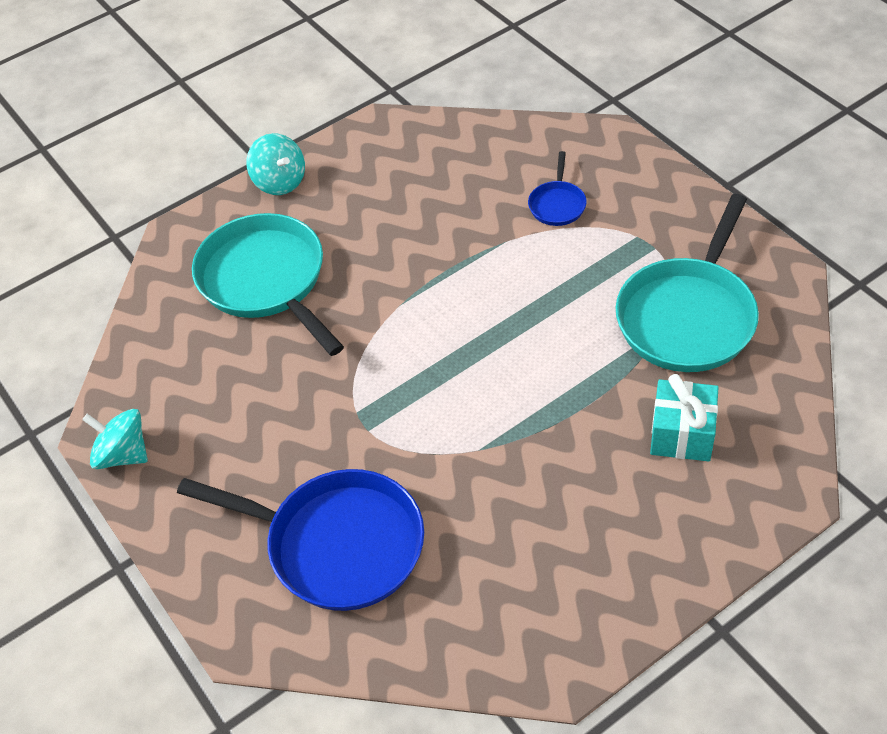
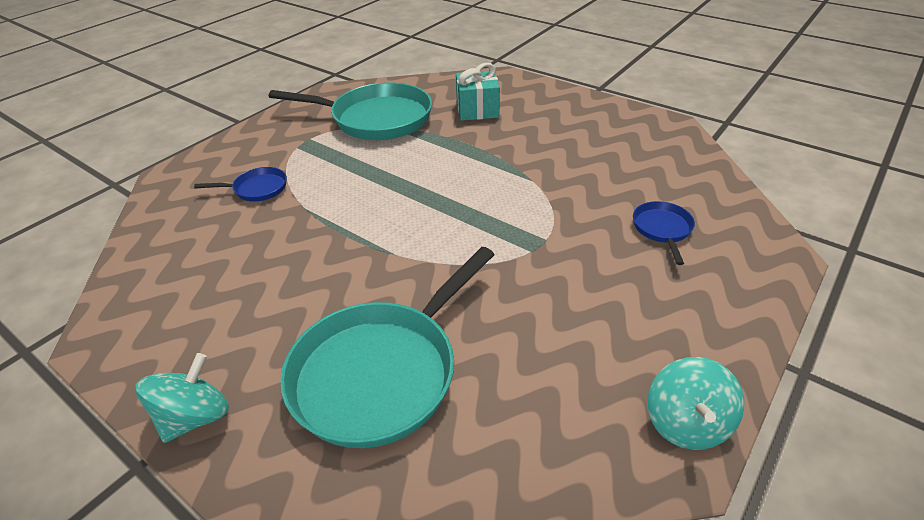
camera: 110 degrees left, 10 degrees down
(336, 544) = (662, 229): blue pan -> blue pan, size x0.46

